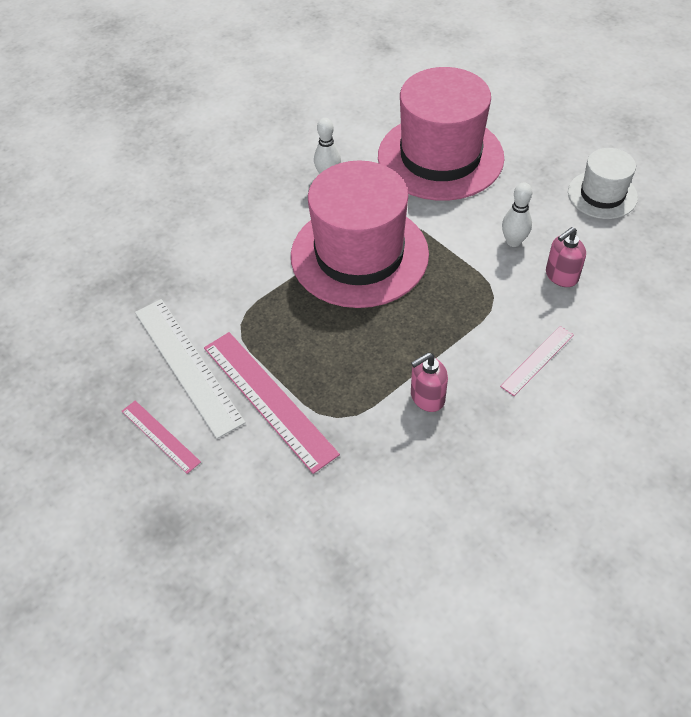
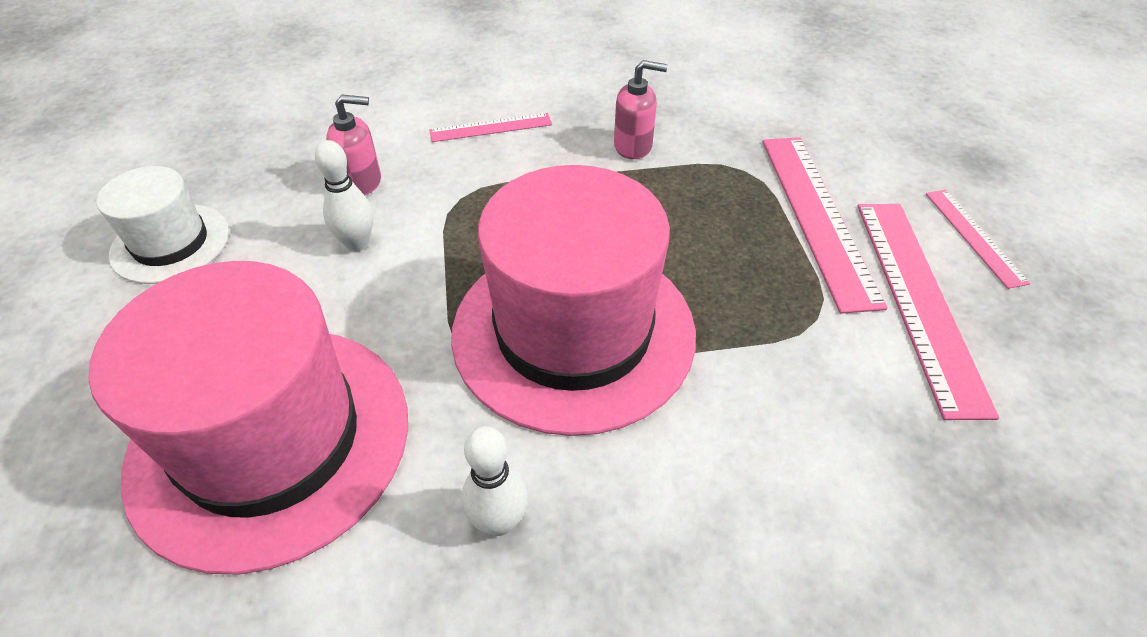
camera: 150 degrees left, 5 degrees down
(187, 365) = (918, 299): white ruler -> pink ruler

